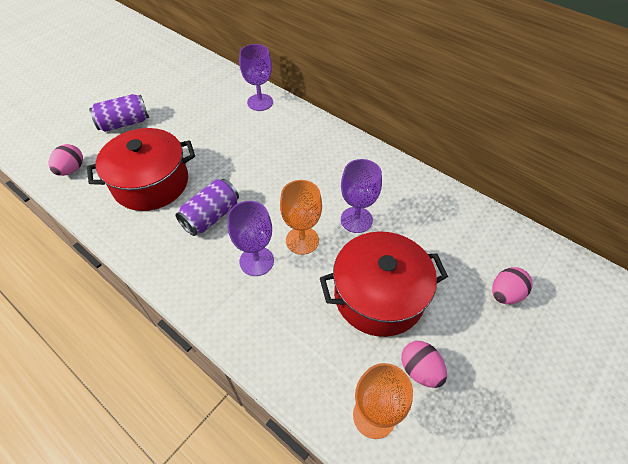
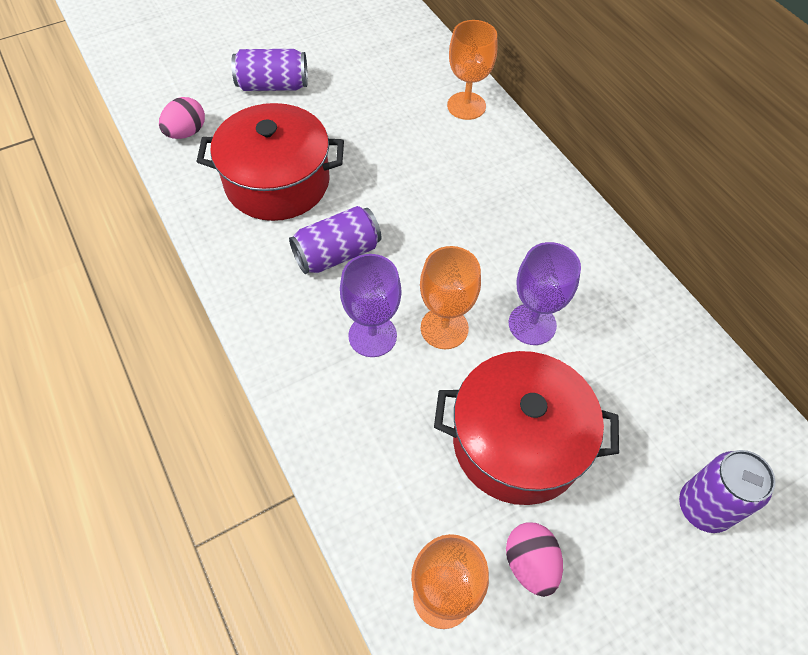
camera: 20 degrees right, 5 degrees up
(260, 102) = (466, 106): purple goblet -> orange goblet
(505, 294) = (703, 507): pink egg -> purple can

